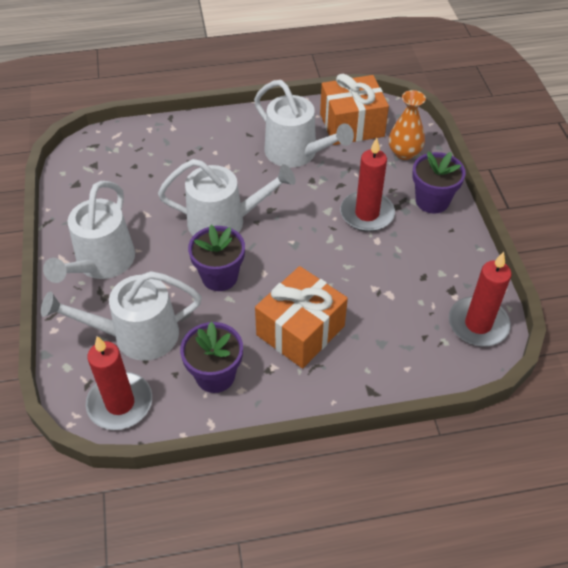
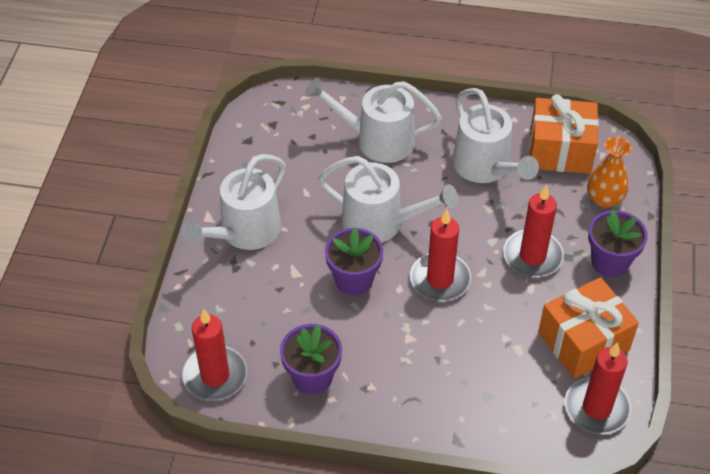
camera: 20 degrees right, 0 degrees up
(136, 335) = (252, 315): white watering can -> white watering can (376, 140)
(296, 255) = (440, 279): none -> red candle
(300, 330) = (412, 359): orange gift -> orange gift (583, 341)

